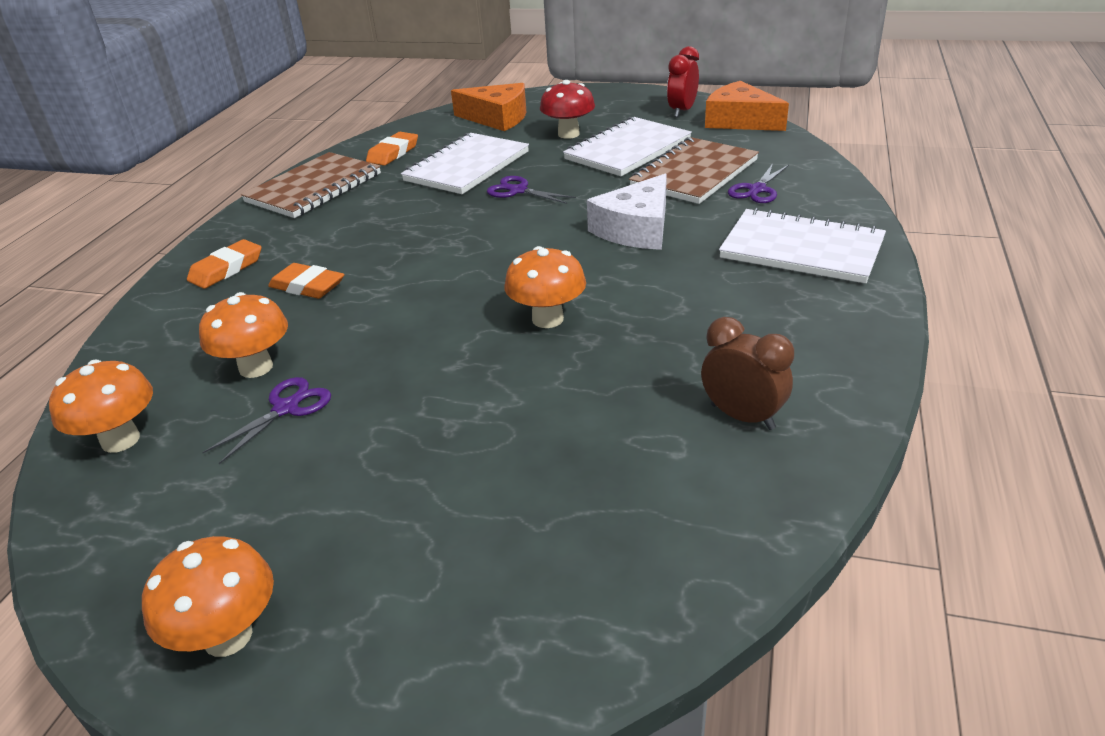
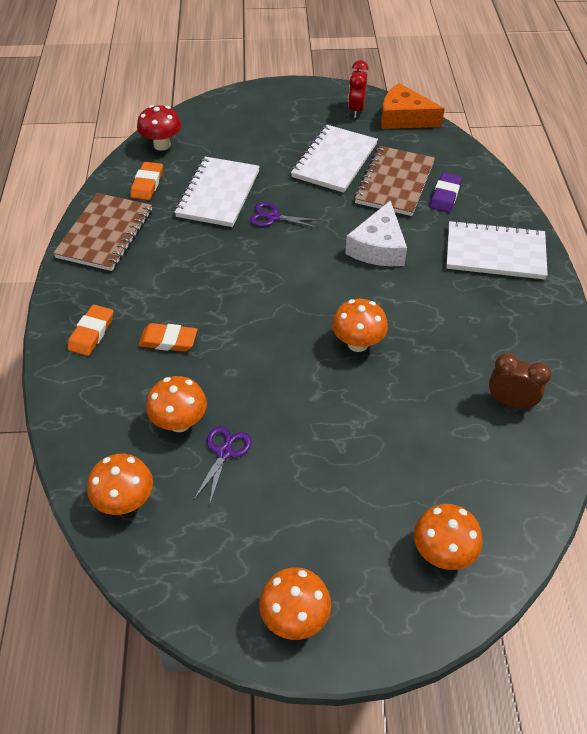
camera: 20 degrees left, 15 degrees up
(497, 118) = (212, 131): orange cheese -> none
(520, 597) = (442, 553): none -> orange mushroom
(568, 134) = (280, 146): red mushroom -> red mushroom (162, 145)
(757, 190) = (445, 195): purple scissors -> purple eraser

